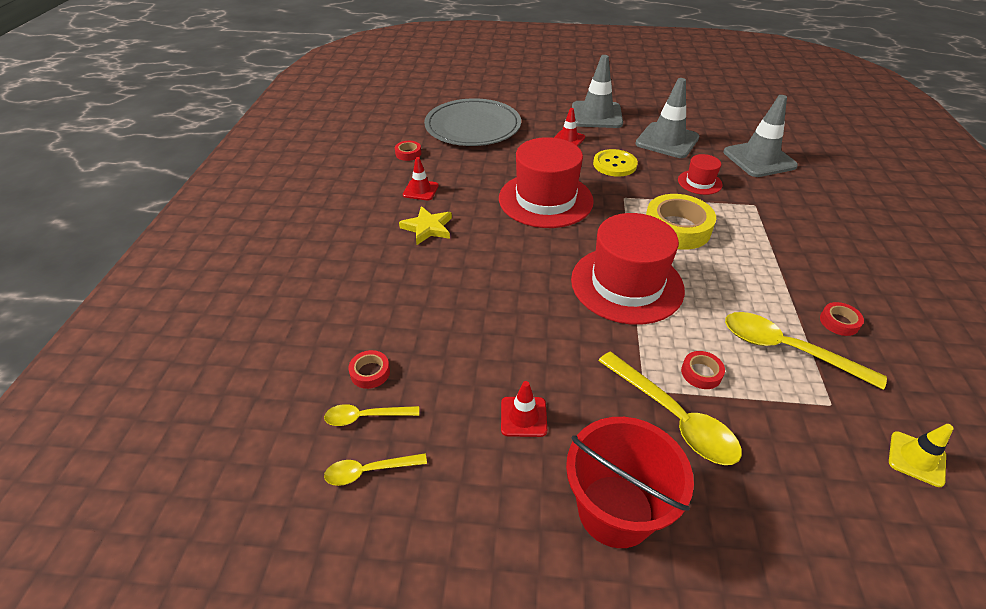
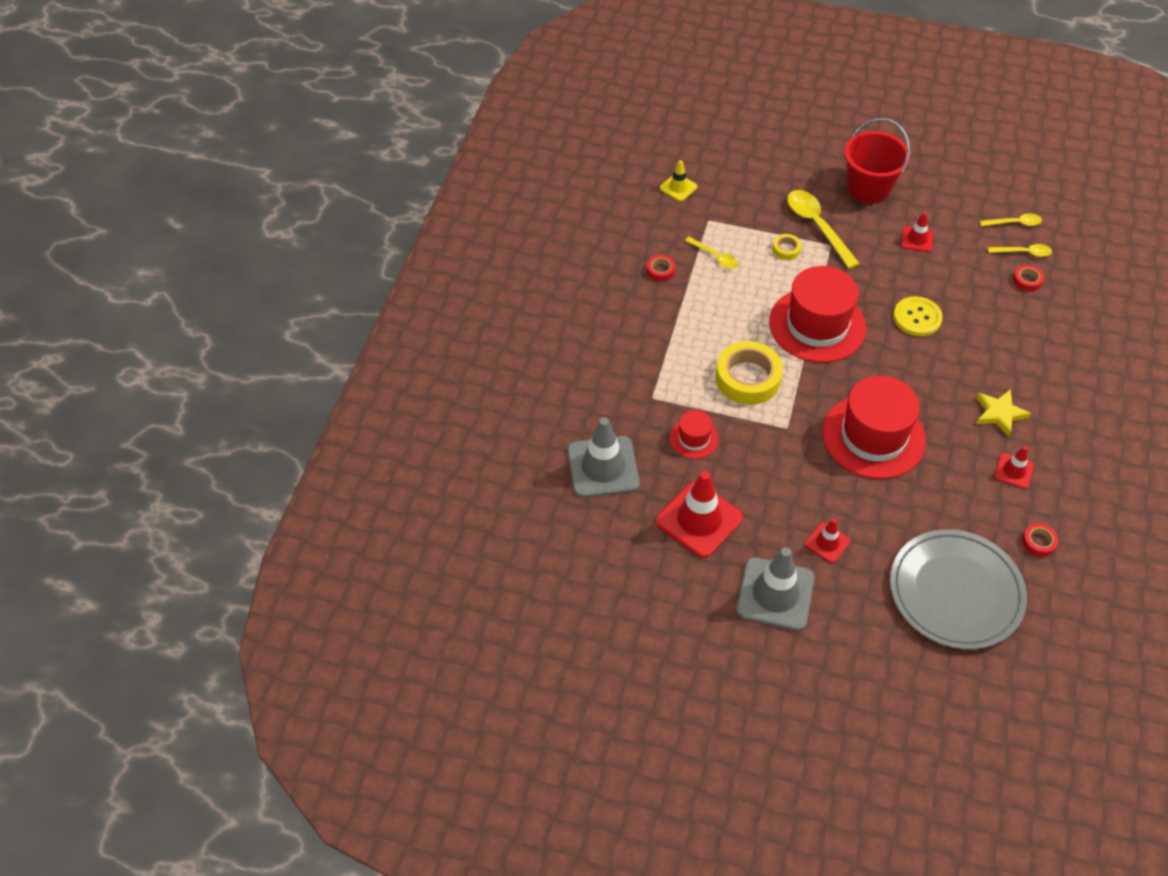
camera: 170 degrees left, 10 degrees up
(614, 164) = (781, 483): yellow button -> yellow button (917, 317)
(667, 141) = (699, 520): grey traffic cone -> red traffic cone
(701, 373) = (786, 249): red tape -> yellow tape
(786, 349) = (715, 257): yellow spoon -> yellow spoon, size x0.56

